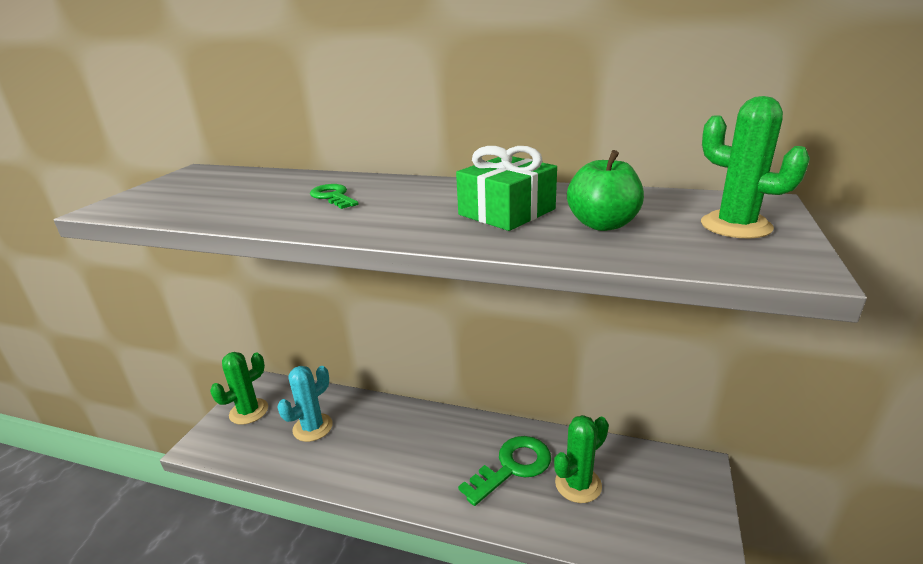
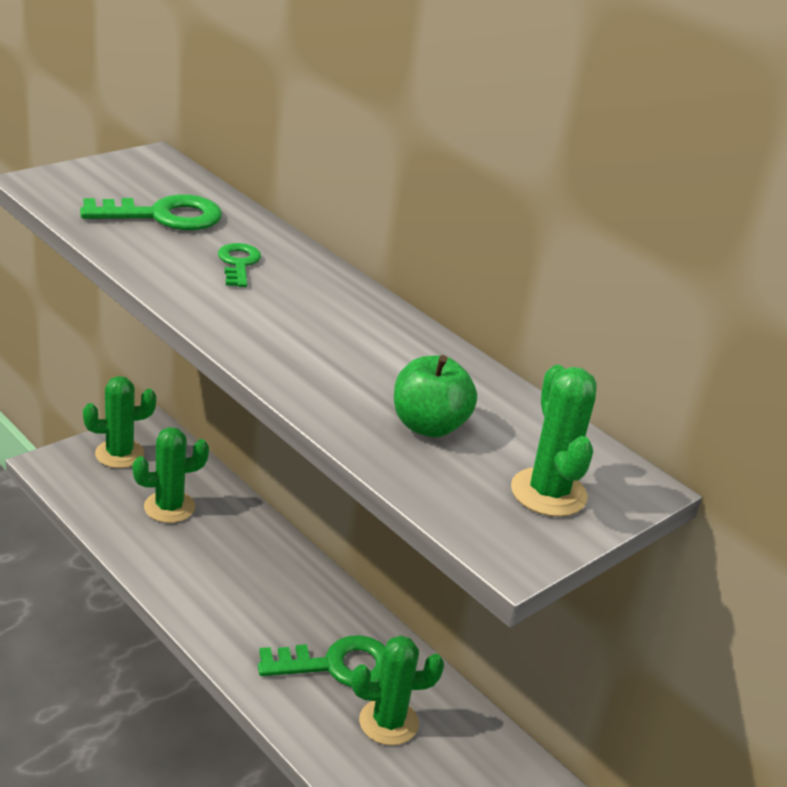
camera: 25 degrees right, 5 degrees up
(241, 193) = (163, 216): none -> green key
(312, 427) = (169, 507): turquoise cactus -> green cactus
(506, 212) = (367, 365): green gift -> none

